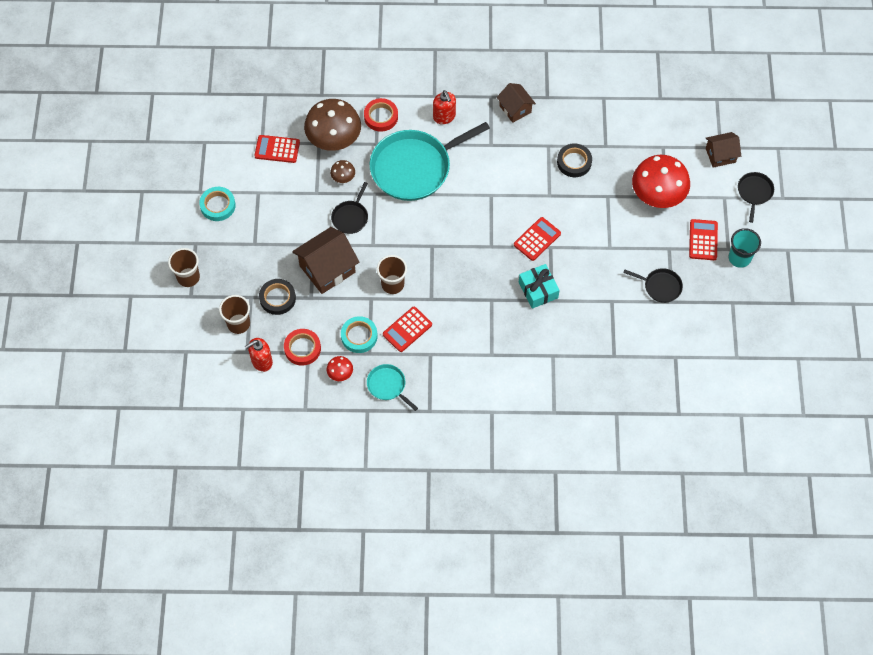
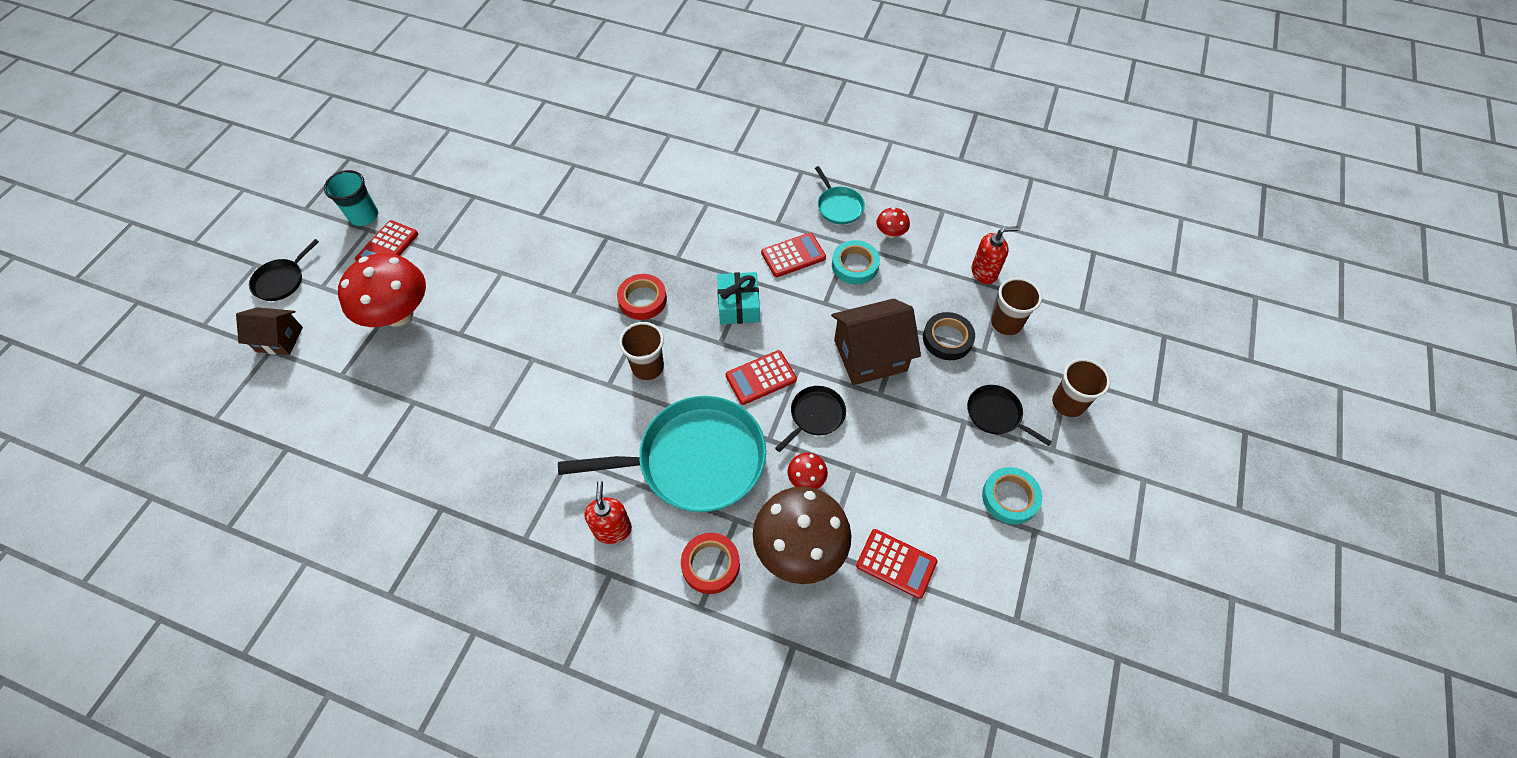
camera: 160 degrees left, 5 degrees down
(302, 348) = (929, 272): red tape -> red tape (642, 299)
(343, 178) = (806, 479): brown mushroom -> red mushroom
(392, 284) = (791, 311): brown cup -> brown cup (647, 367)
(515, 109) = (500, 504): brown house -> none
(537, 239) = (582, 309): red calculator -> red calculator (761, 378)
(538, 290) = (616, 251): turquoise gift -> turquoise gift (738, 305)
(574, 162) = (471, 393): black tape -> none
(660, 286) = (474, 214): black pan -> black pan (996, 414)

